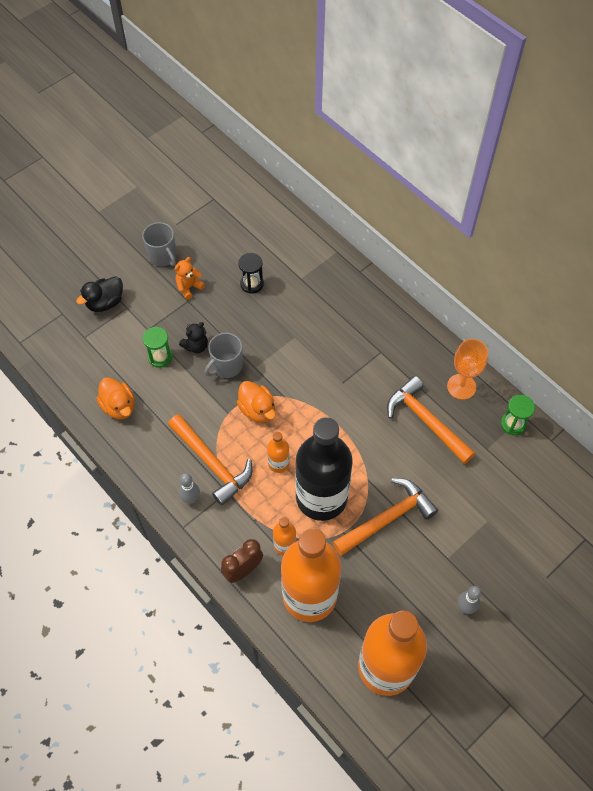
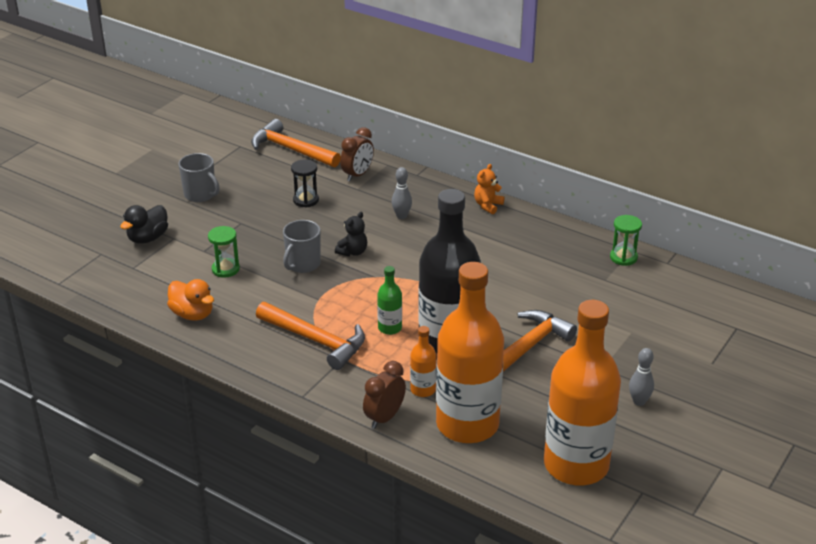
camera: 15 degrees left, 25 degrees down
(189, 287) = (238, 213): orange teddy bear -> orange teddy bear (488, 205)
(191, 498) = (303, 372): grey bowling pin -> grey bowling pin (401, 216)
(196, 346) = (263, 255): black teddy bear -> black teddy bear (353, 252)
(257, 410) = (350, 291): orange duck -> none
(278, 463) = (390, 328): orange bottle -> green bottle
(306, 260) = (357, 175): none -> brown clock
(425, 420) = (533, 270): orange hammer -> orange hammer (291, 149)
(461, 386) = (558, 239): orange goblet -> none

